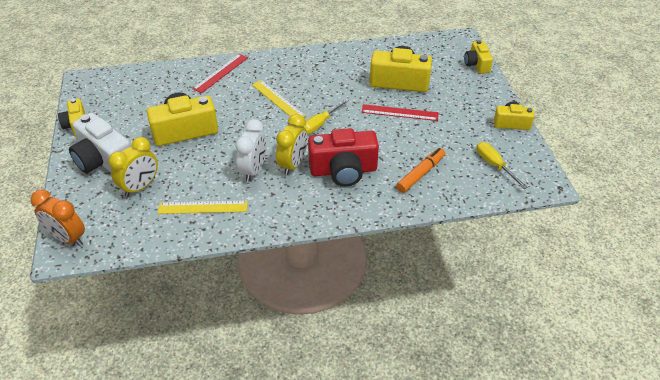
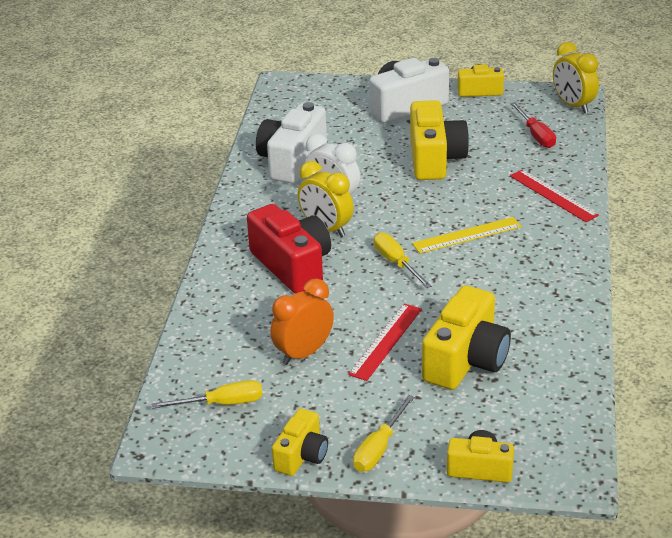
camera: 110 degrees right, 10 degrees down
(68, 238) = (297, 86): orange clock -> orange clock (303, 353)
(140, 187) = (348, 126): yellow clock -> yellow clock (573, 105)
(144, 89) = (536, 135): none -> red screwdriver
(203, 207) = (292, 161): yellow ruler -> white camera
(343, 170) = (292, 265): red camera -> red camera turned 135 degrees clockwise
(420, 174) = (247, 328): orange marker -> none
(486, 98) = (379, 448): none -> yellow screwdriver

